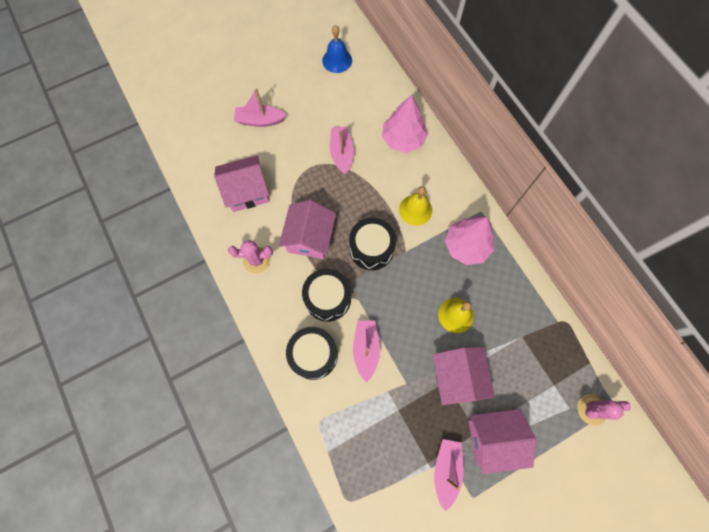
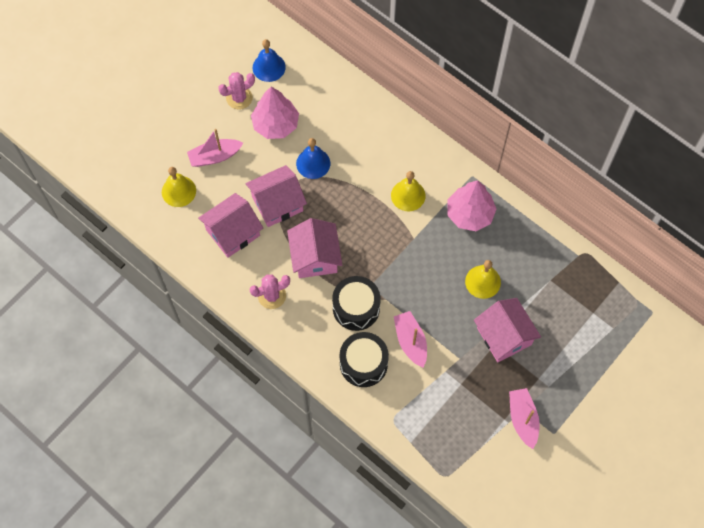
camera: 20 degrees left, 5 degrees down
(217, 140) = (178, 191): none -> yellow bell
(342, 153) = (313, 163): pink boat -> blue bell
(371, 249) = (379, 247): black drum -> none
(403, 139) = (369, 129): pink tree -> pink tree (275, 124)
(493, 439) = (554, 378): pink house -> pink house (277, 203)
(591, 409) = (633, 322): pink cactus -> pink cactus (239, 98)

